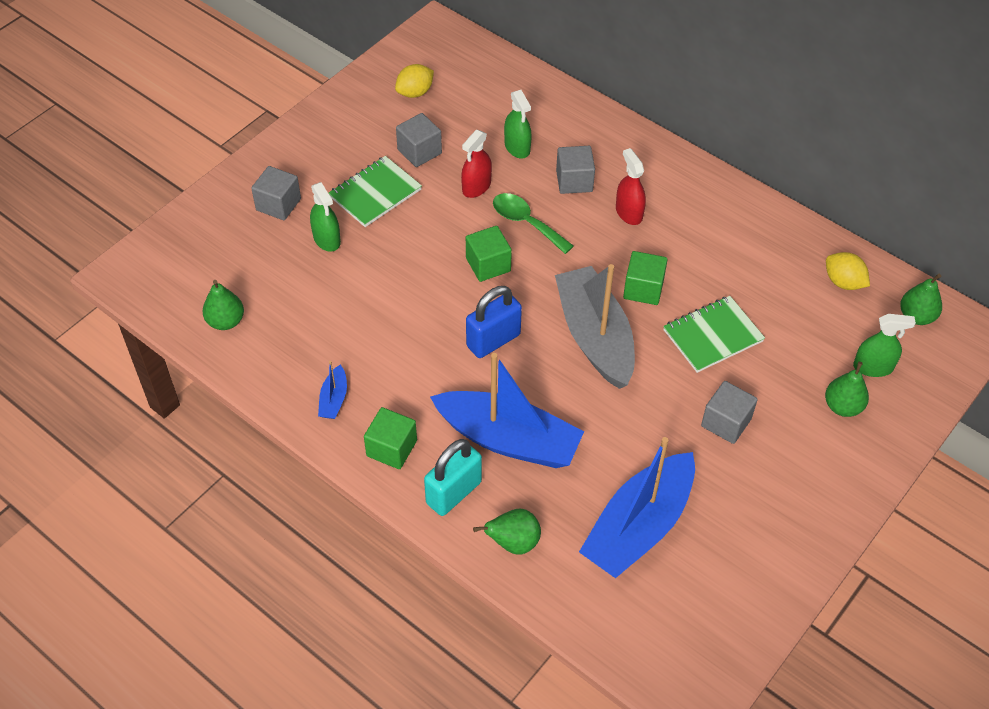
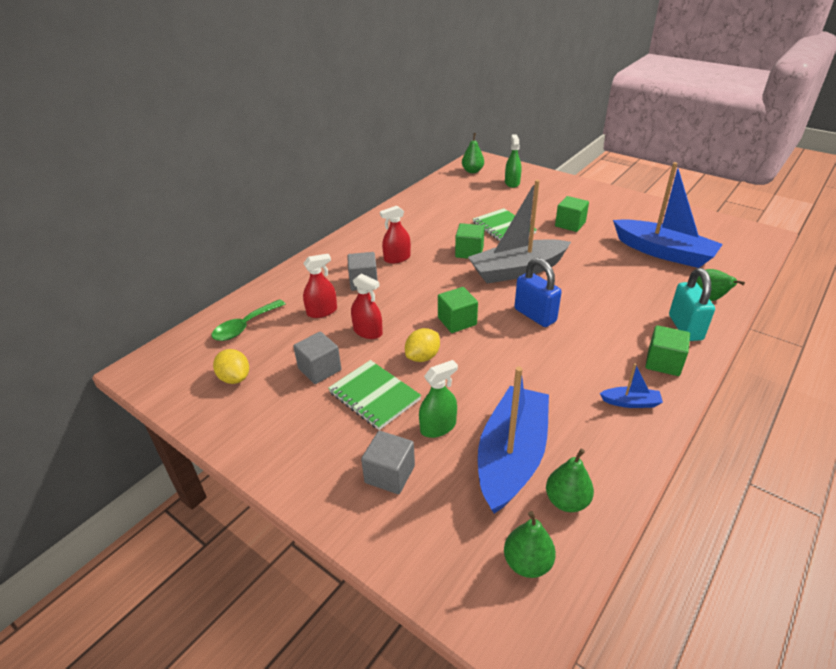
camera: 90 degrees left, 15 degrees down
(453, 492) = (685, 328): turquoise padlock -> turquoise padlock turned 45 degrees clockwise
(508, 439) = (624, 304): blue boat -> blue boat (511, 457)
(517, 147) = (322, 311): green spray bottle -> red spray bottle
(526, 222) = (409, 304): green spoon -> green spoon (245, 326)
(726, 422) = (570, 224): grey cube -> green cube
(842, 406) = (543, 191): green pear -> green pear (527, 563)
(843, 282) = (451, 188): yellow lemon -> yellow lemon (423, 357)

